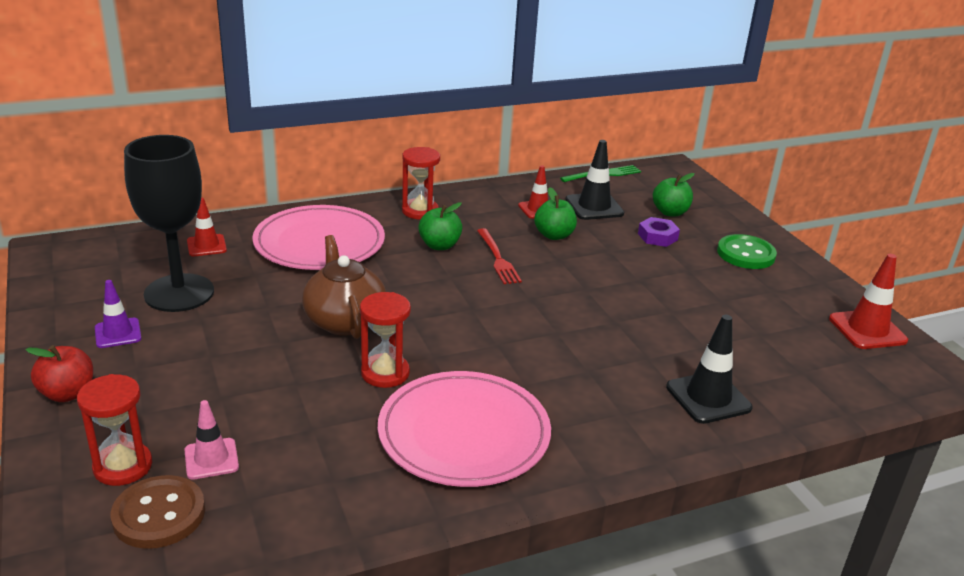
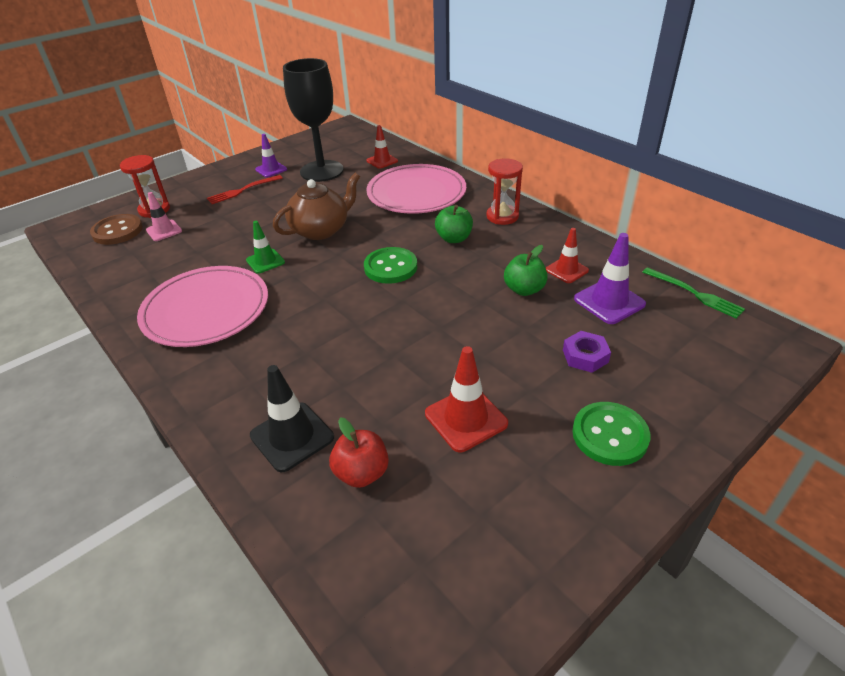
camera: 75 degrees right, 10 degrees up
(68, 393) = (211, 176): red apple -> red apple (361, 473)
(385, 373) = (265, 261): red hourglass -> green traffic cone
(466, 292) = (390, 267): none -> green button
(498, 259) = (455, 270): red fork -> red fork (242, 191)
(594, 207) = (609, 301): black traffic cone -> purple traffic cone
(670, 212) = (655, 357): green apple -> none
(867, 330) = (501, 581): red traffic cone -> red traffic cone (466, 418)

